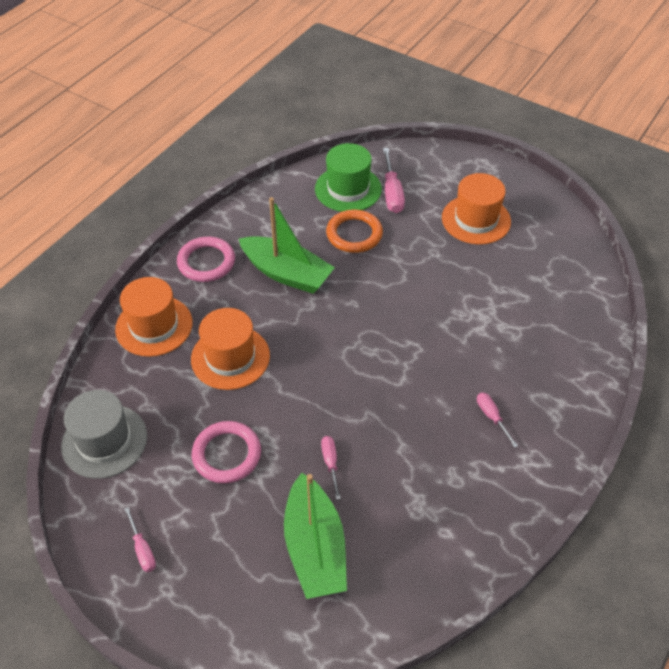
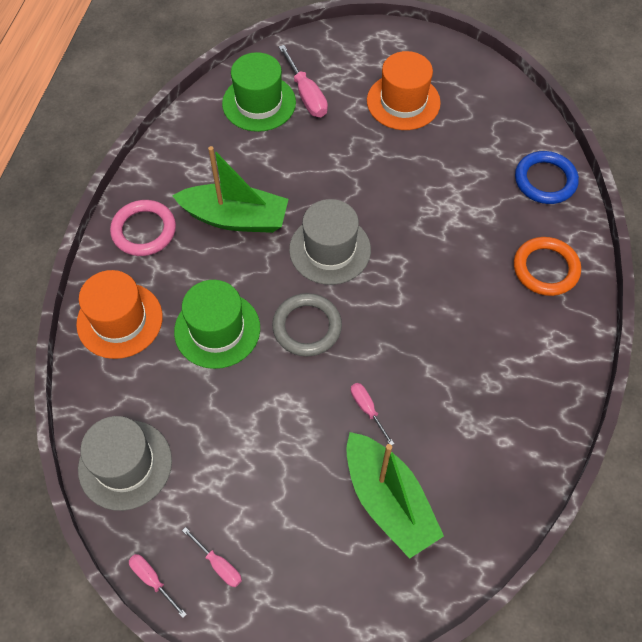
camera: 20 degrees left, 10 degrees up
(227, 454) = (260, 435): pink ring -> none
(230, 357) = (217, 330): orange hat -> green hat
(308, 378) = (307, 327): none -> grey ring
(354, 234) = (287, 153): orange ring -> orange ring (545, 269)
(356, 321) = (330, 249): none -> grey hat
(491, 417) = (501, 310): pink screwdriver -> pink screwdriver (152, 580)
(582, 319) = (545, 180): none -> blue ring

